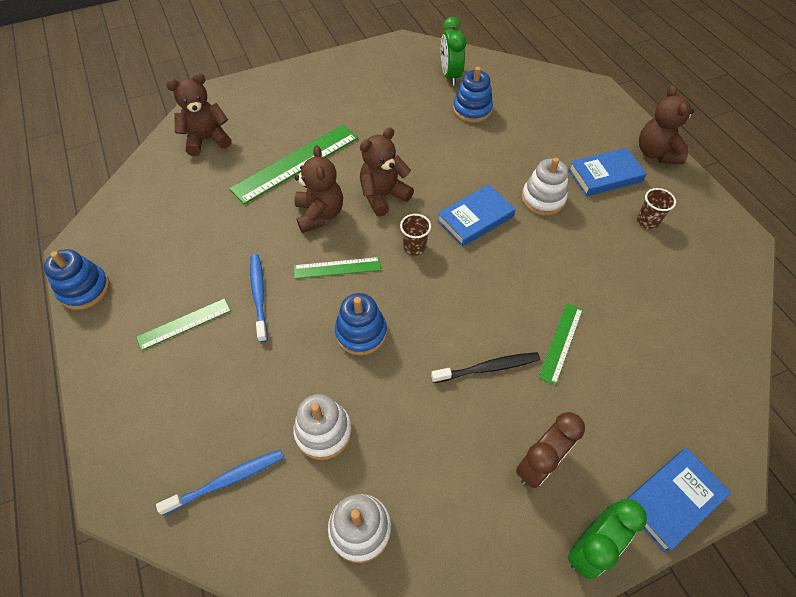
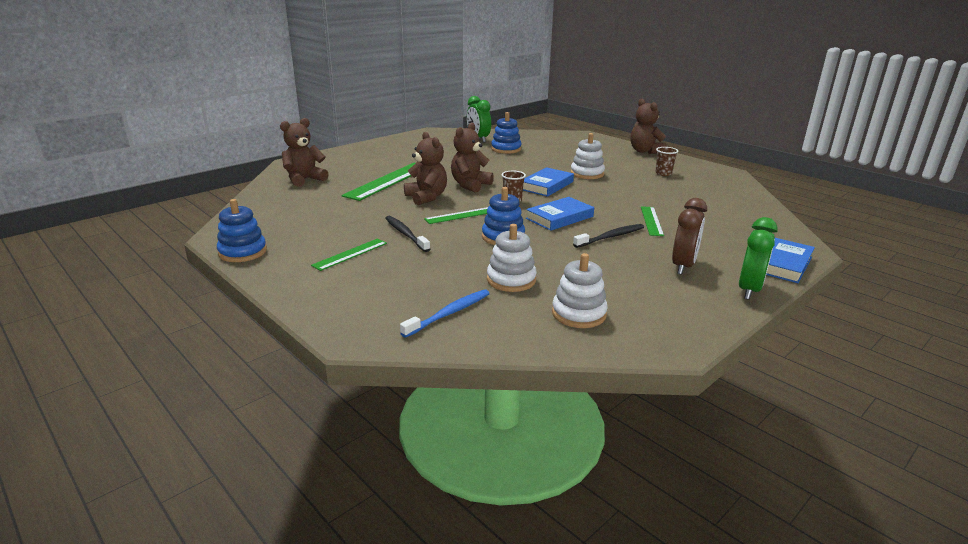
camera: 20 degrees left, 30 degrees down
(259, 296) = (406, 234): blue toothbrush -> black toothbrush
(605, 175) = (620, 162): blue book -> blue book (559, 217)

